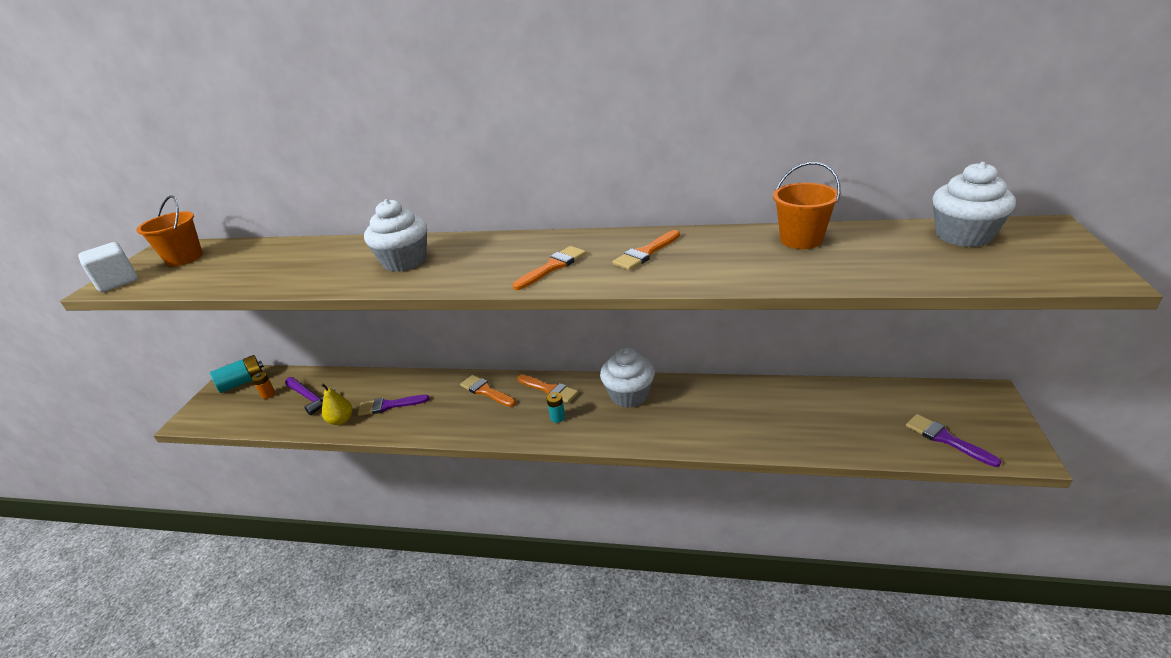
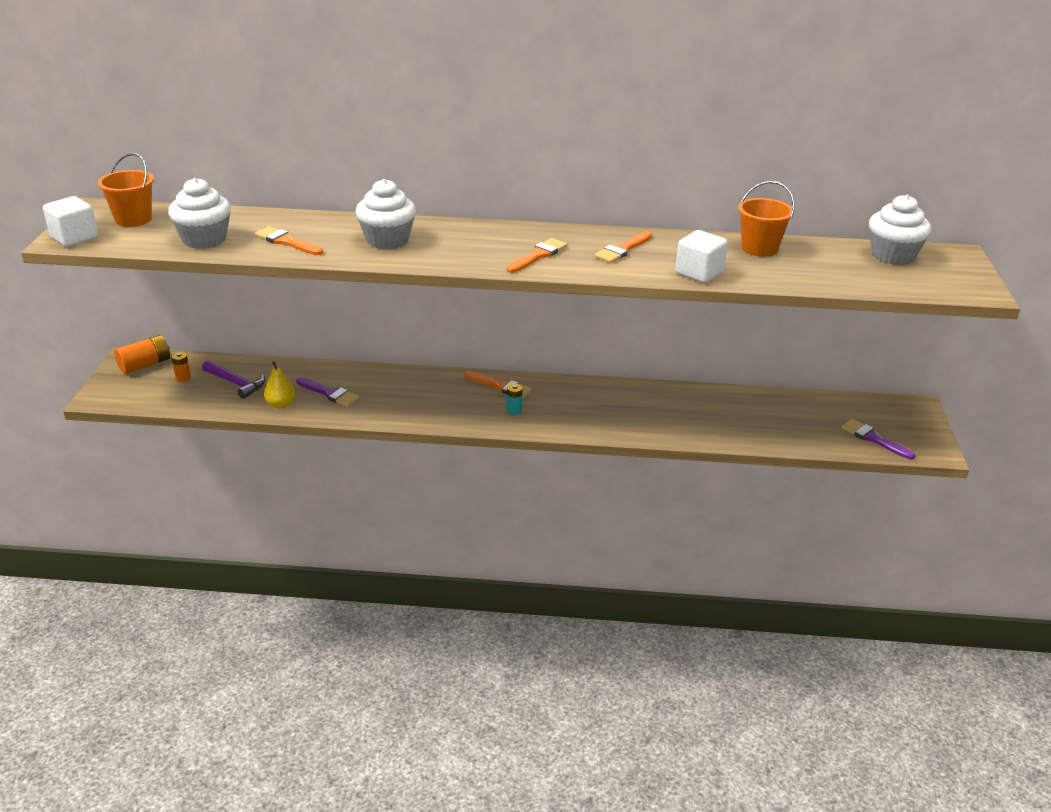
camera: 10 degrees left, 0 degrees up
(242, 382) = (145, 365): turquoise battery -> orange battery
(389, 405) = (330, 393): purple brush -> purple brush turned 135 degrees counterclockwise
(486, 391) = (433, 385): orange brush -> orange brush (286, 242)
(629, 395) = (583, 394): white cupcake -> white cupcake (204, 239)
(729, 275) = (699, 273): none -> white cube

